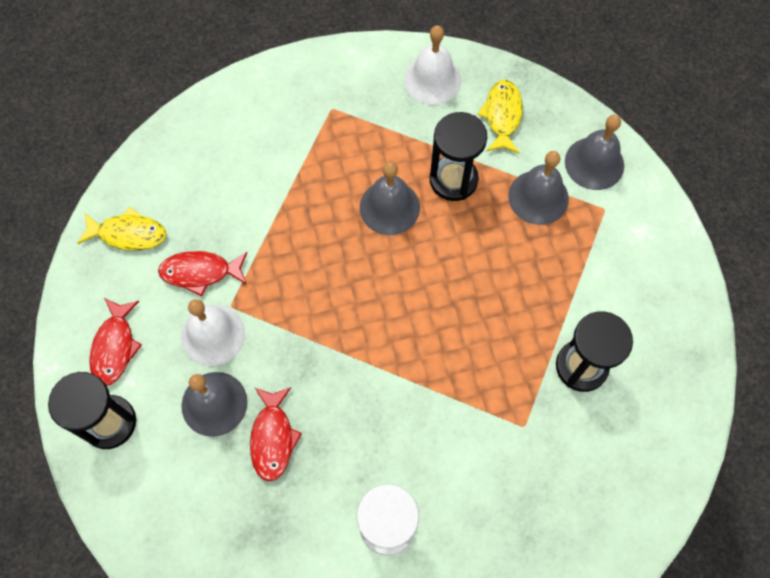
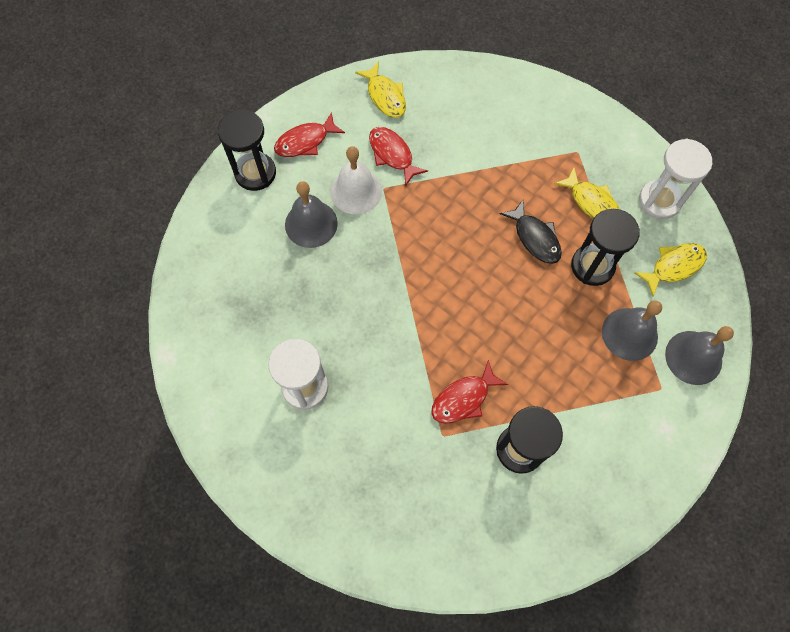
camera: 55 degrees right, 0 degrees up
(273, 438) = (314, 274): red fish -> red fish (463, 398)
(389, 207) = (535, 238): grey bell -> black fish
(391, 134) = (591, 202): none -> yellow fish
(432, 80) = (659, 201): white bell -> white hourglass

